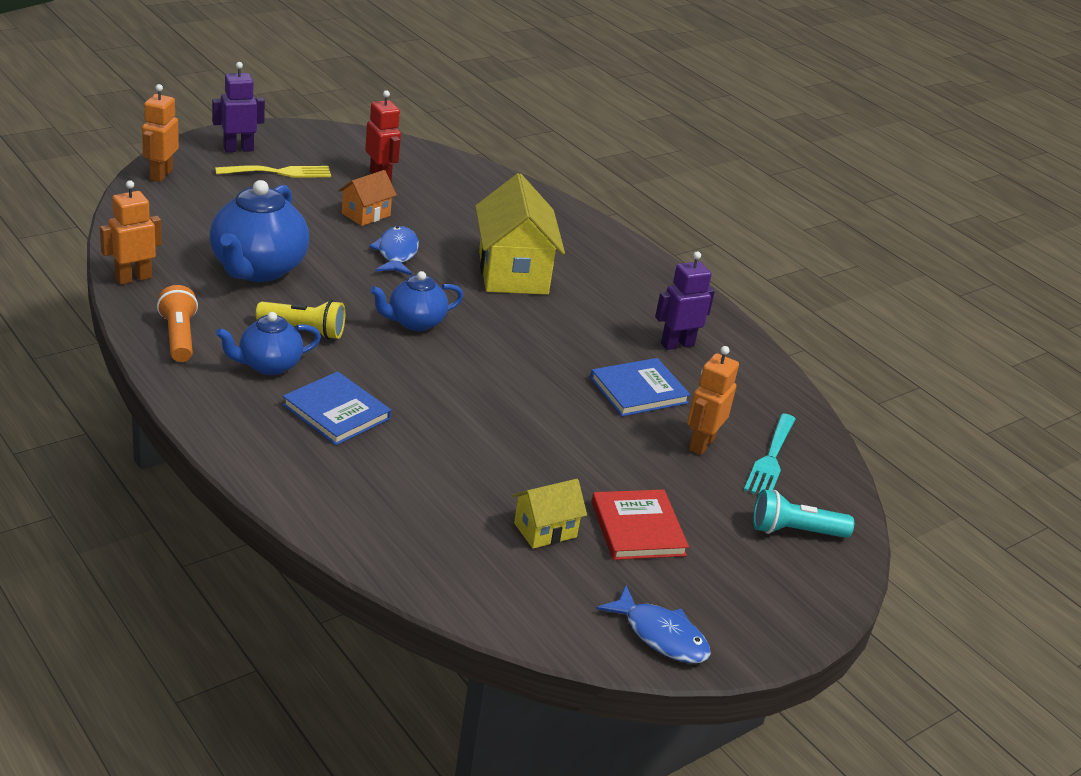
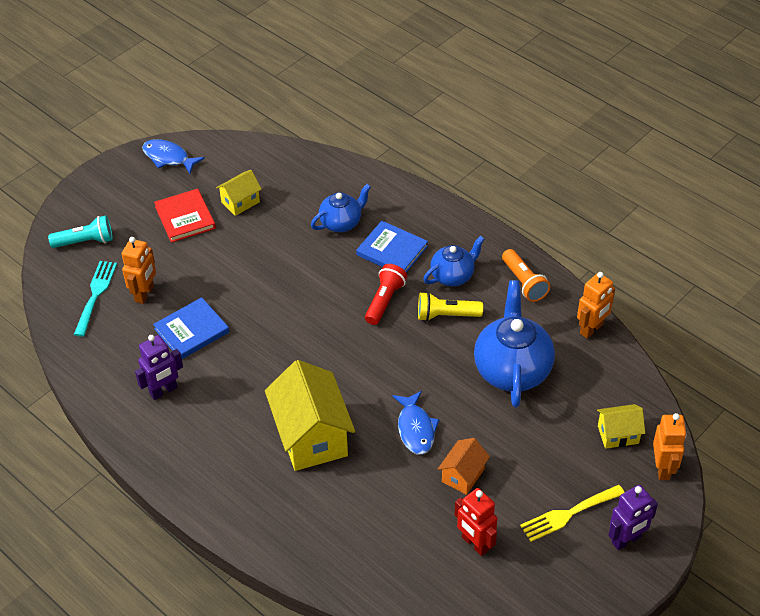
camera: 175 degrees right, 15 degrees up
(184, 202) = (618, 434): none -> yellow house
(375, 362) = (384, 301): none -> red flashlight
(415, 322) = (371, 349): blue teapot -> blue teapot (341, 223)

